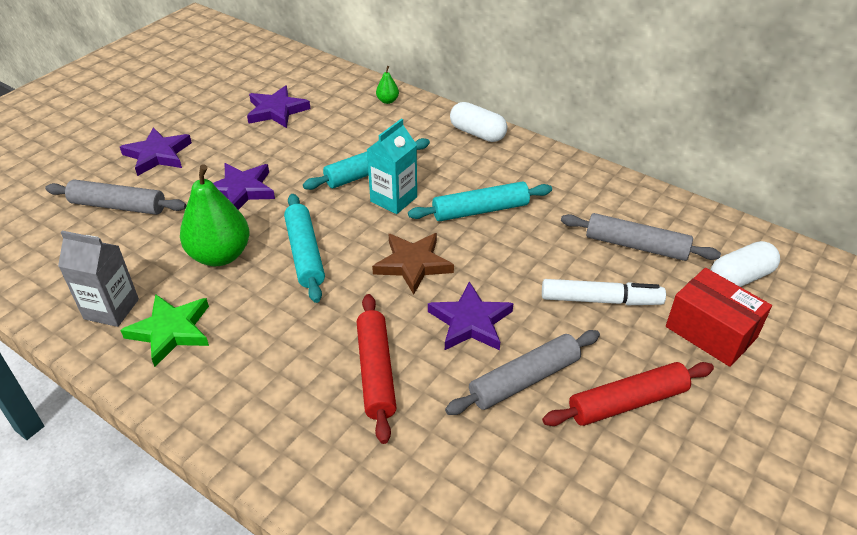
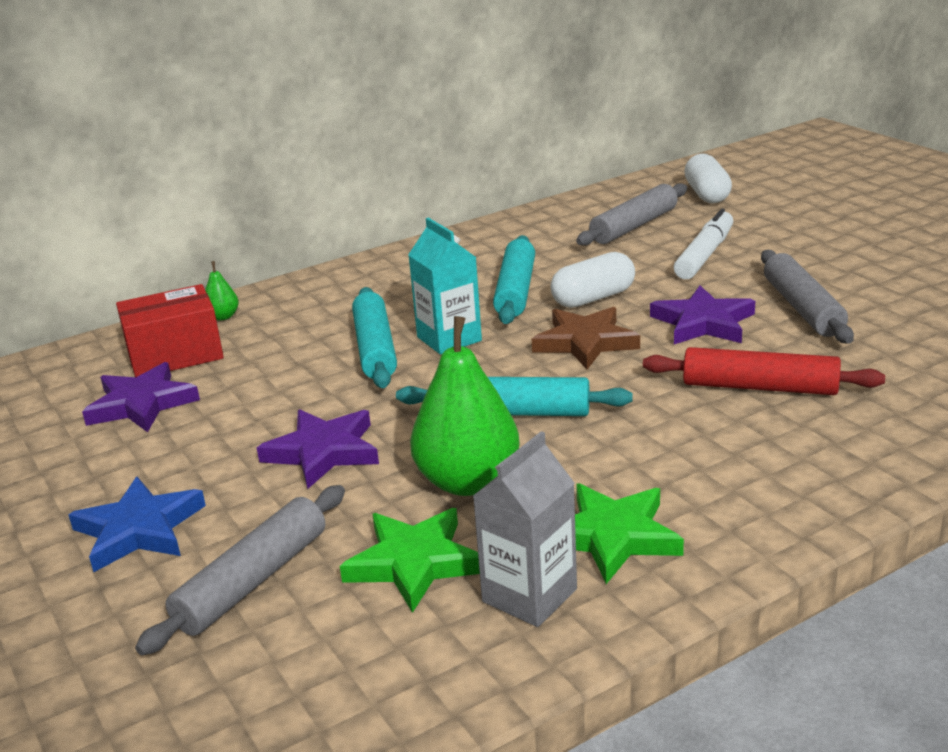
camera: 65 degrees left, 15 degrees down
(138, 257) = (414, 562): none -> green star
(157, 155) = (139, 530): purple star -> blue star
(477, 133) = (363, 271): white capsule -> white capsule (593, 298)
(627, 402) = (848, 267): red rolling pin -> none
(711, 332) = (772, 218): red box -> red box (175, 355)

